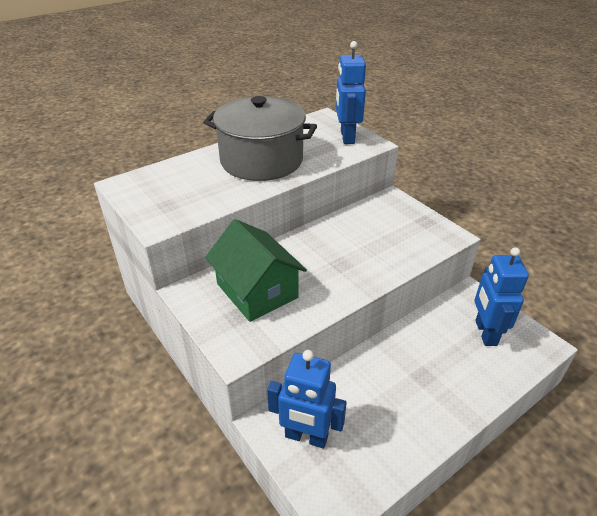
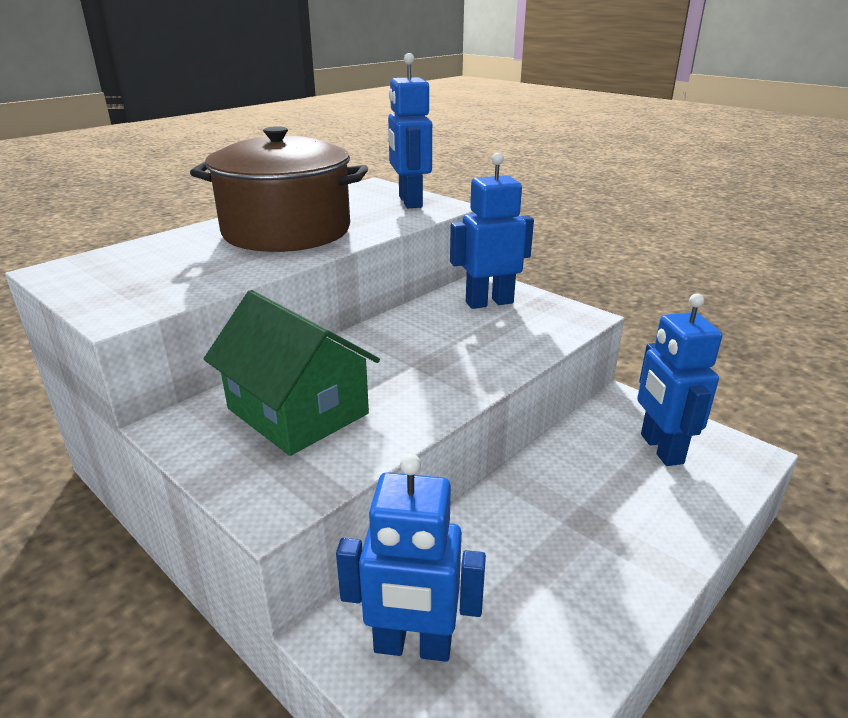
camera: 10 degrees left, 10 degrees down
(261, 160) = (287, 231): grey pot -> brown pot
(390, 217) = (489, 302): none -> blue robot

